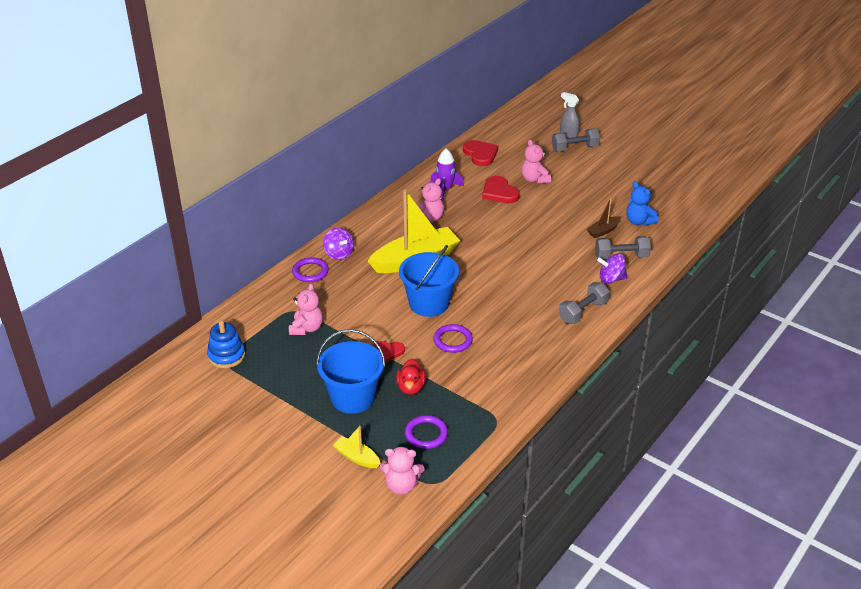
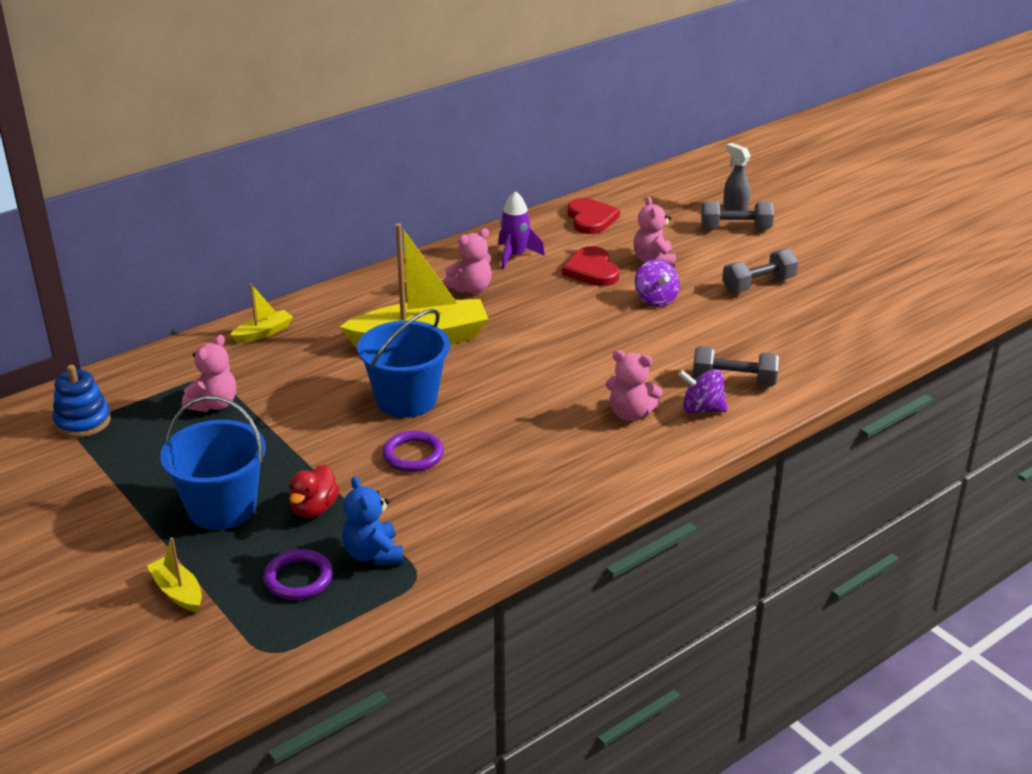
camera: 15 degrees right, 5 degrees down
(310, 272) = (263, 333): purple ring -> yellow boat
(339, 254) = (316, 316): purple spinning top -> purple spinning top (655, 300)
(388, 351) = (310, 454): red heart -> none
(401, 486) = (219, 645): pink teddy bear -> pink teddy bear (630, 414)
(583, 312) = (633, 448): grey dumbbell -> grey dumbbell (758, 285)
(603, 231) = (723, 342): brown boat -> none
(639, 221) = (786, 337): blue teddy bear -> blue teddy bear (373, 554)

